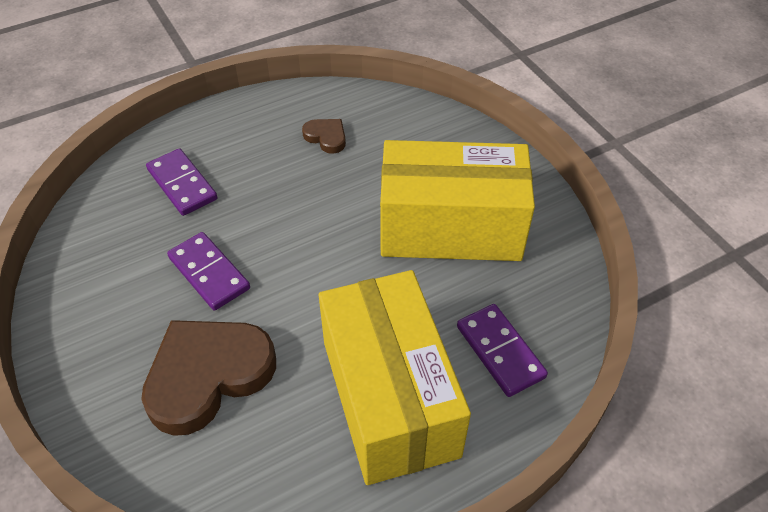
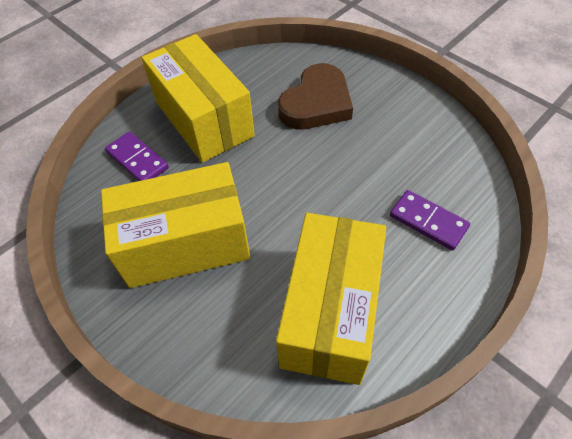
camera: 165 degrees right, 5 degrees up
(209, 273) = (355, 158): purple domino -> none
(326, 137) = (330, 312): brown heart -> yellow box

